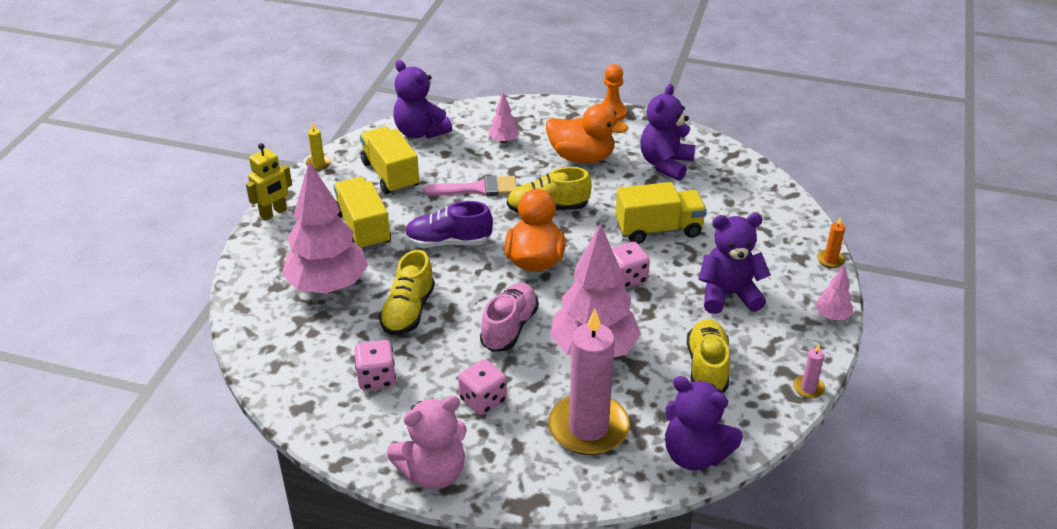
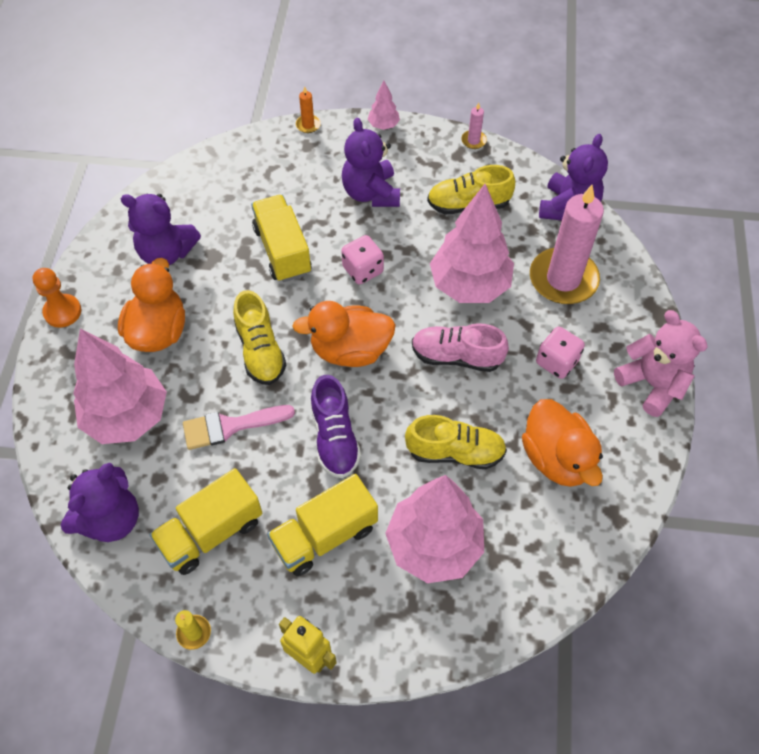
camera: 100 degrees left, 20 degrees up
(376, 378) = (557, 458): pink dice -> orange duck
(478, 189) = (230, 426): pink brush -> pink brush turned 90 degrees counterclockwise
(503, 141) = (127, 417): pink tree -> pink tree, size x2.30

